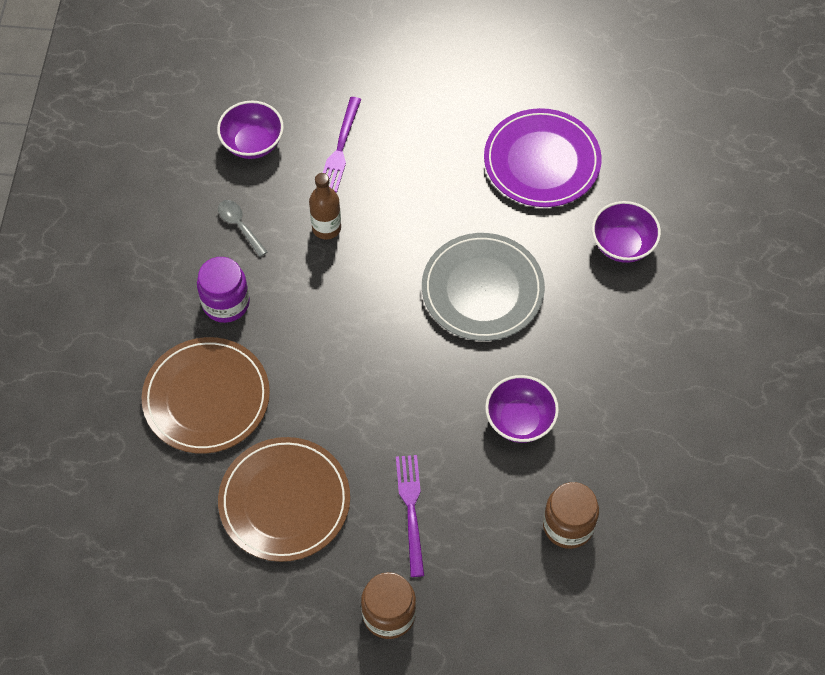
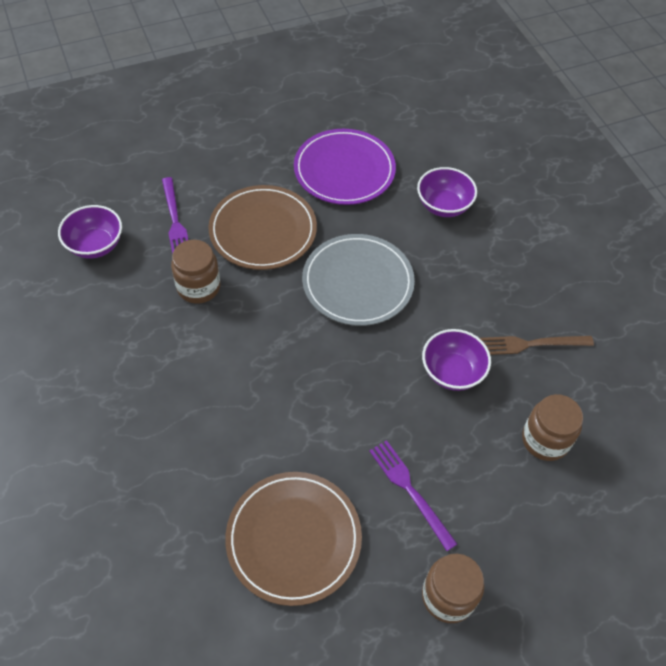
camera: 30 degrees left, 5 degrees down
(206, 398) = (168, 478): brown plate -> brown plate (263, 230)
(226, 303) = (142, 386): purple jar -> none
(240, 226) = (119, 316): grey spoon -> none
(326, 228) = (198, 287): brown bottle -> brown jar
(618, 429) = (531, 344): none -> brown fork

